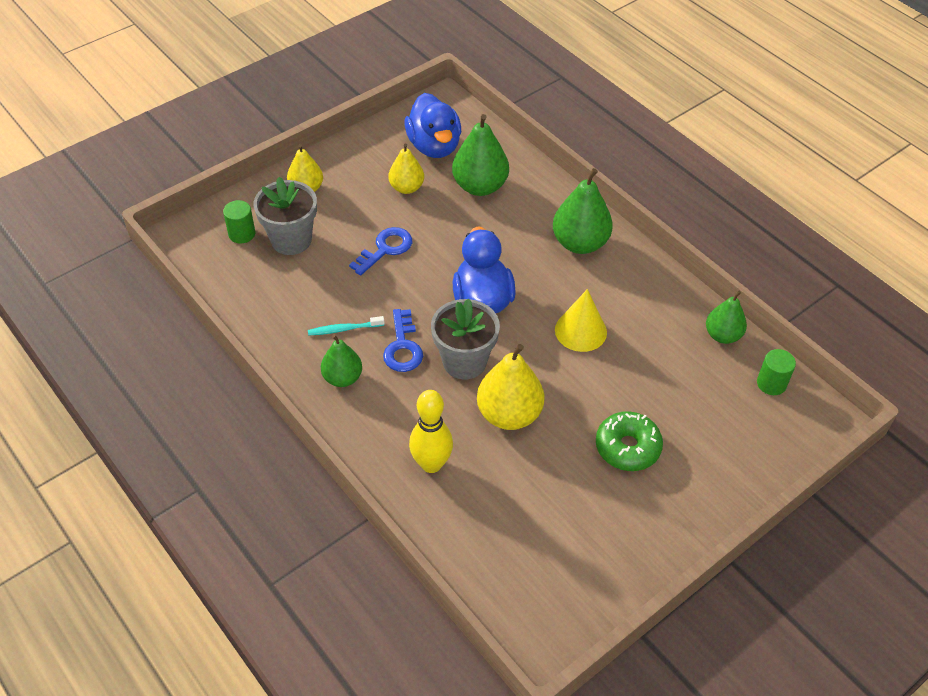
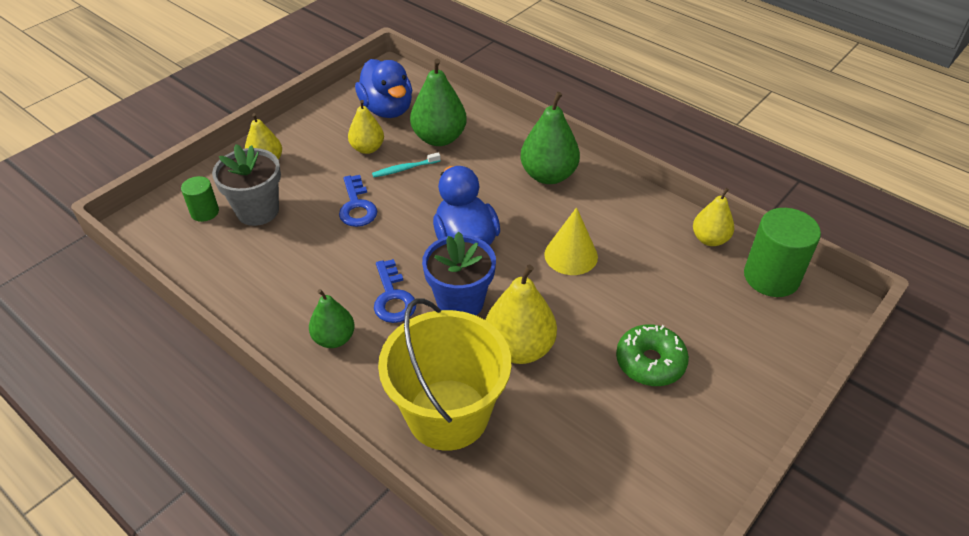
camera: 10 degrees left, 5 degrees down
(344, 329) = (327, 289): turquoise toothbrush -> turquoise toothbrush (404, 169)
(385, 249) = (357, 206): blue key -> blue key turned 135 degrees clockwise
(431, 464) = (448, 414): yellow bowling pin -> yellow bucket
(464, 361) = (460, 302): grey flower pot -> blue flower pot
(722, 335) = (709, 239): green pear -> yellow pear
(771, 383) = (771, 277): green cylinder -> green cylinder, size x1.82

